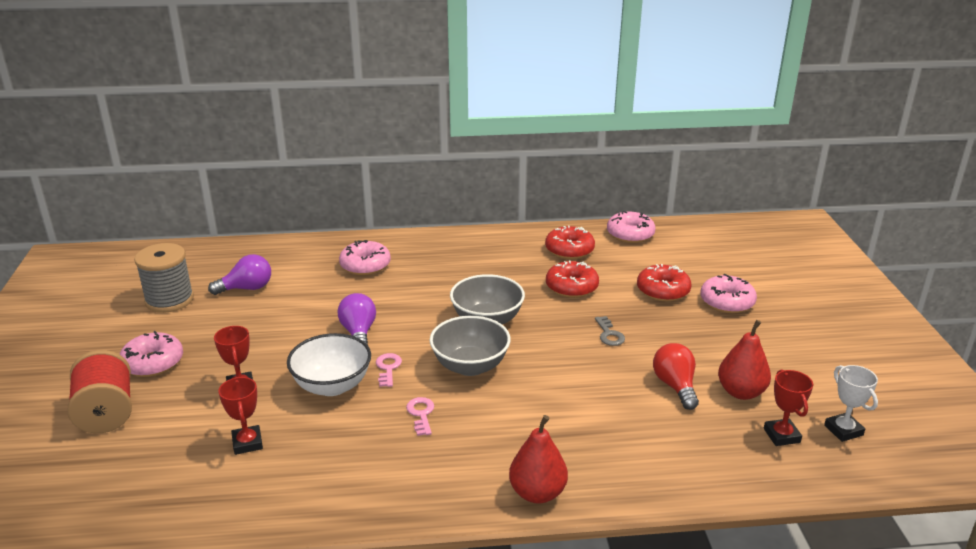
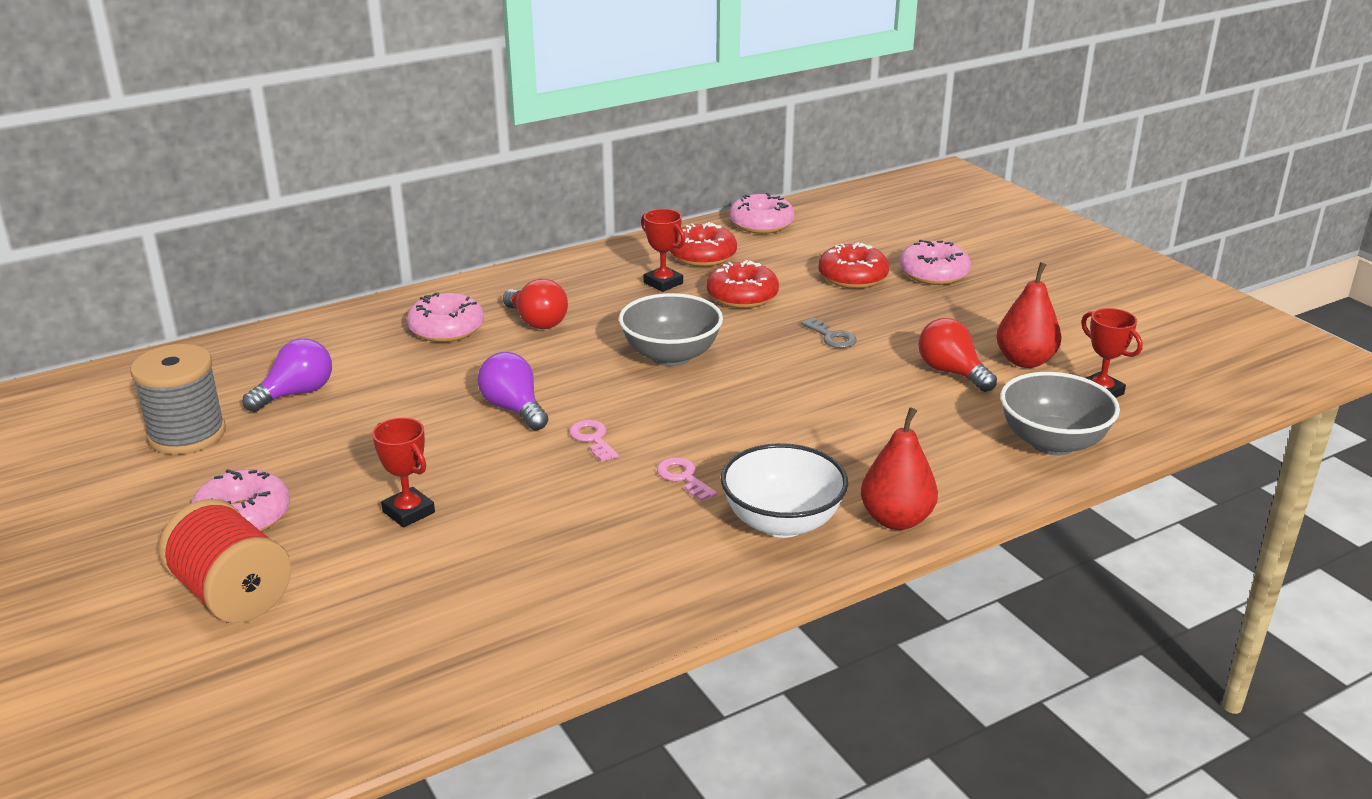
camera: 25 degrees left, 0 degrees up
(247, 443) = (483, 571): red trophy -> red trophy (663, 283)
(332, 385) = (536, 477): white bowl -> white bowl (782, 522)
(423, 274) = (537, 322): none -> red light bulb
(470, 366) = (696, 410): grey bowl -> grey bowl (1052, 443)
(843, 430) = (1155, 371): white trophy -> none

